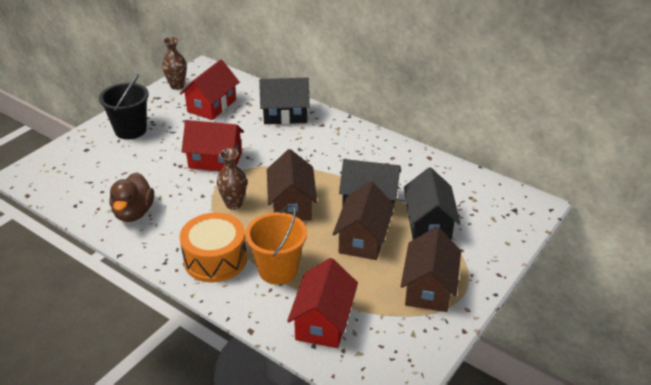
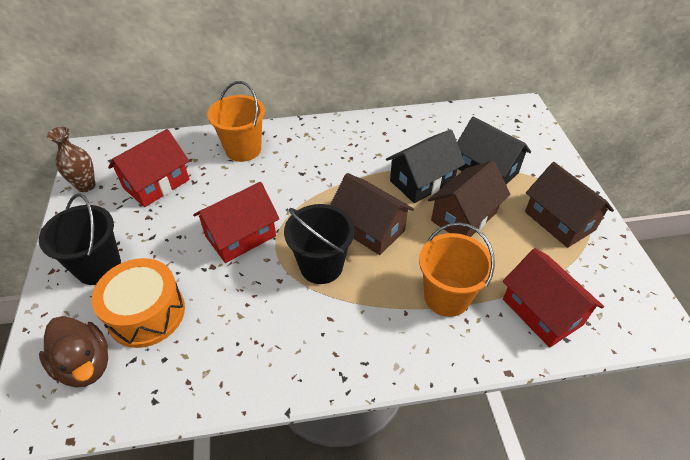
camera: 45 degrees left, 10 degrees up
(134, 213) = (236, 353): brown duck -> brown duck (85, 364)
(211, 106) = (156, 184): red house -> red house turned 60 degrees clockwise
(215, 259) = (384, 333): orange drum -> orange drum (146, 313)
(234, 204) = (321, 266): brown vase -> black bucket
(285, 115) = (243, 149): black house -> orange bucket
(363, 239) = (464, 216): brown house -> brown house turned 75 degrees clockwise

